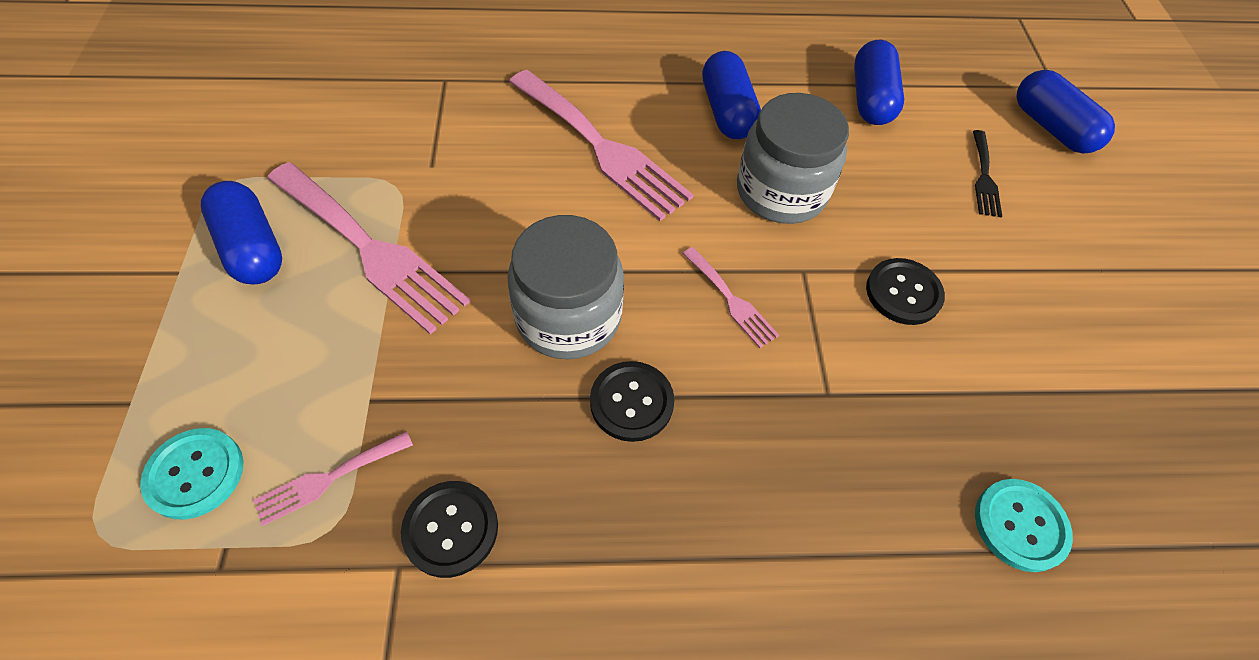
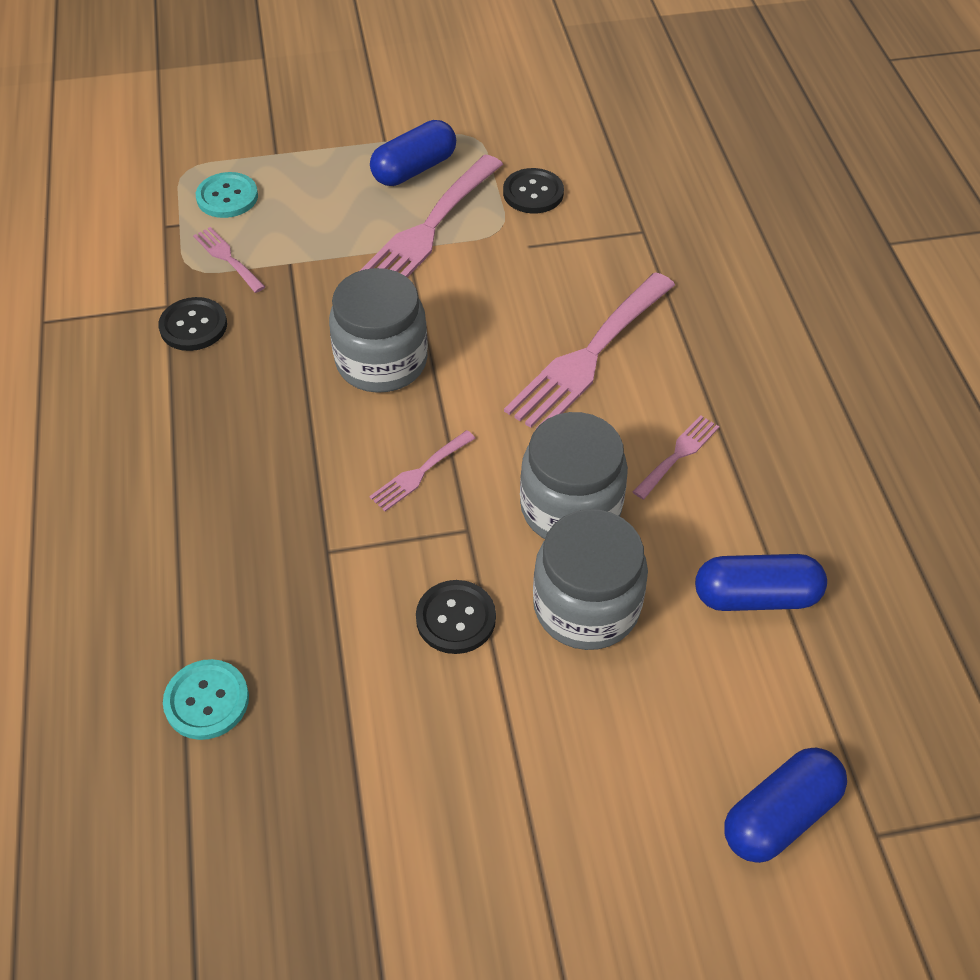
camera: 85 degrees right, 5 degrees down
(631, 402) = (304, 412): black button -> black button (533, 193)
(727, 112) = (678, 454): blue capsule -> pink fork
(885, 199) = (586, 606): none -> grey jar
(984, 177) = (654, 716): black fork -> none

